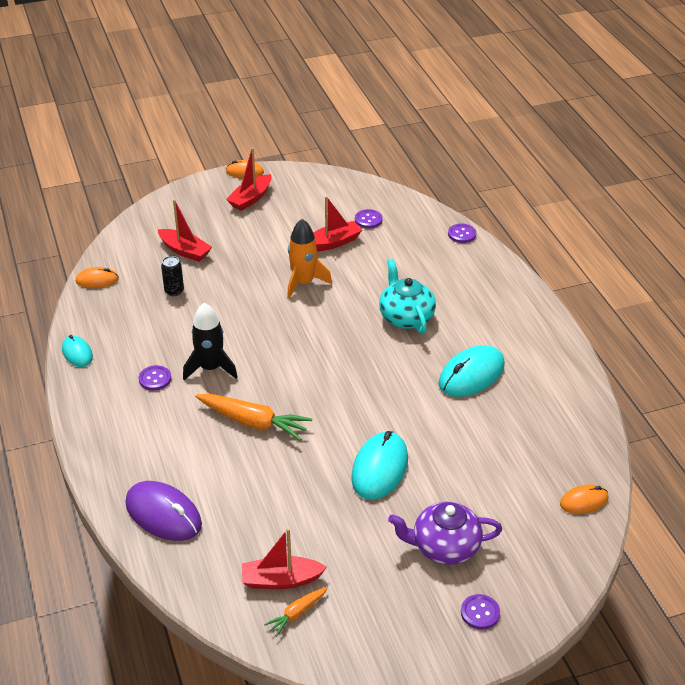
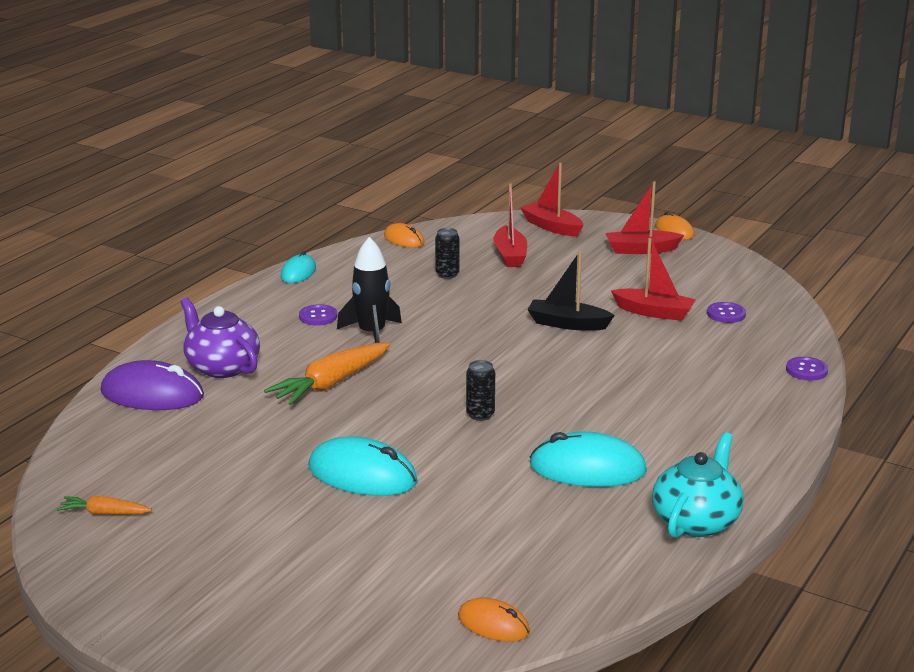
camera: 50 degrees right, 15 degrees down
(163, 514) = (152, 394): purple mouse -> purple mouse turned 75 degrees counterclockwise
(254, 422) = (330, 384): orange carrot -> orange carrot turned 60 degrees clockwise
(281, 580) = (138, 486): red boat -> red boat (552, 227)
(303, 283) = (567, 324): orange rocket -> black boat
(367, 381) = (480, 415): none -> black can
(380, 468) = (362, 475): turquoise mouse -> turquoise mouse turned 45 degrees clockwise
(406, 317) = (613, 395): turquoise teapot -> turquoise teapot (696, 521)
(444, 547) = (298, 559): purple teapot -> purple teapot (222, 367)
(480, 613) = (228, 622): purple button -> none

